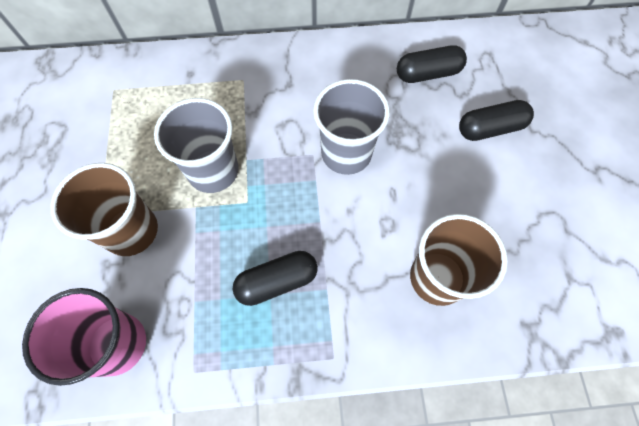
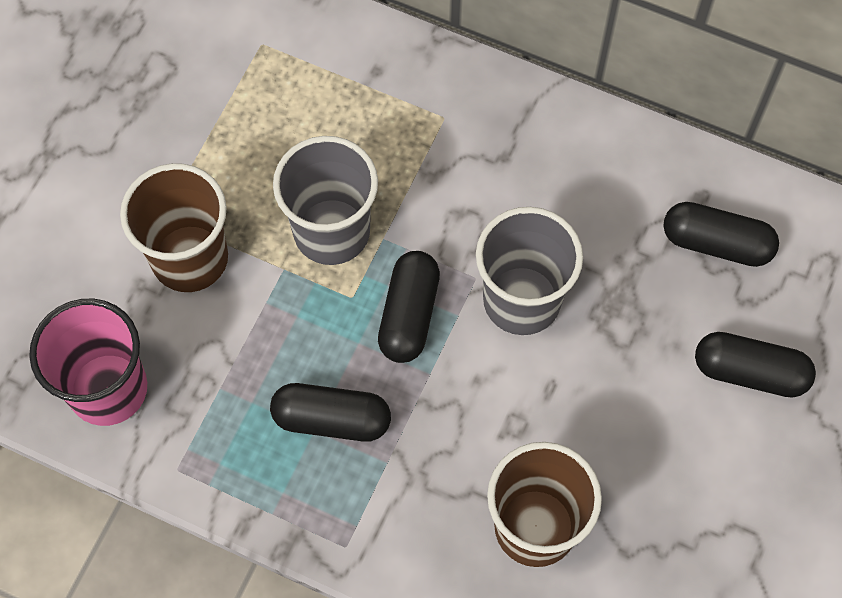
camera: 30 degrees right, 0 degrees up
(287, 194) = (409, 315): none -> black capsule

